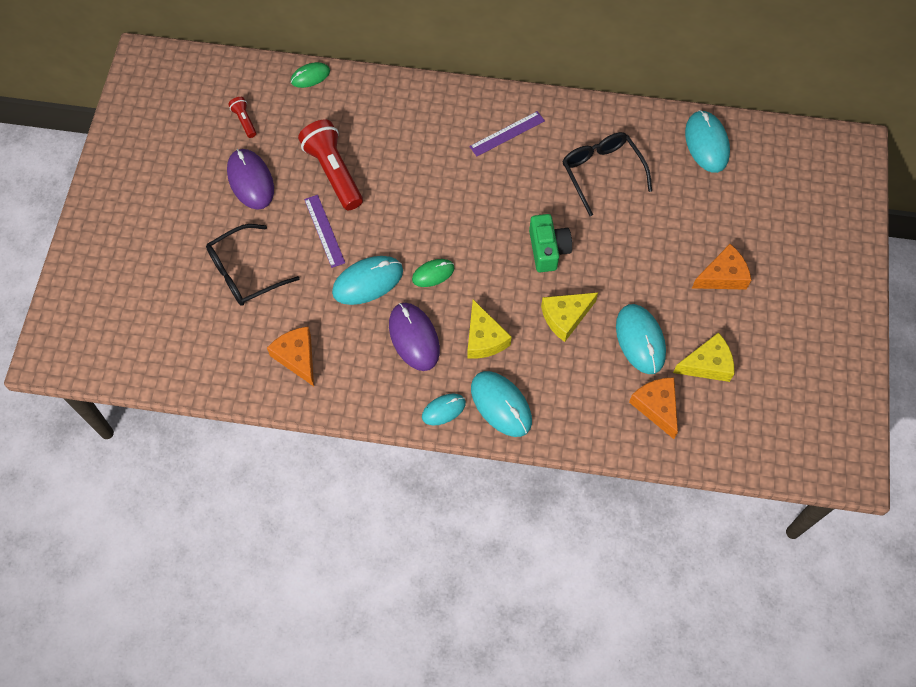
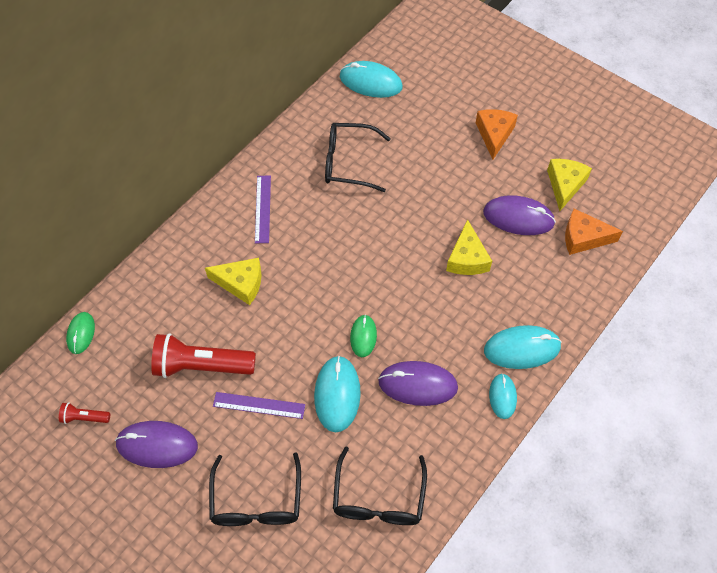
camera: 60 degrees left, 5 degrees down
(297, 357) = (378, 497): orange cheese -> black glasses
(484, 338) = (451, 329): yellow cheese -> yellow cheese (241, 283)
(548, 249) = (395, 238): green camera -> none
(640, 340) = (518, 217): turquoise mouse -> purple mouse

